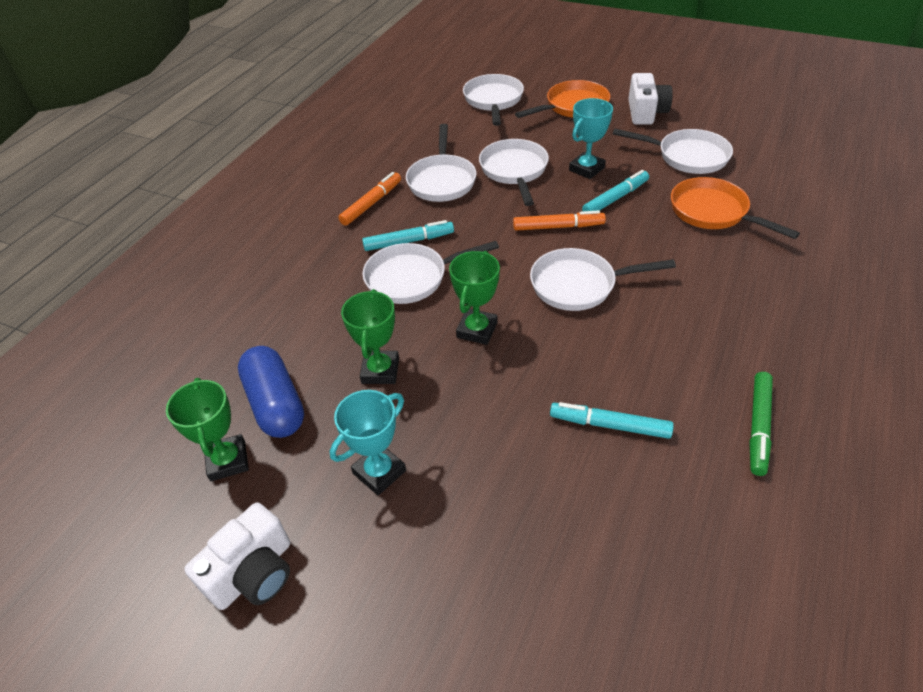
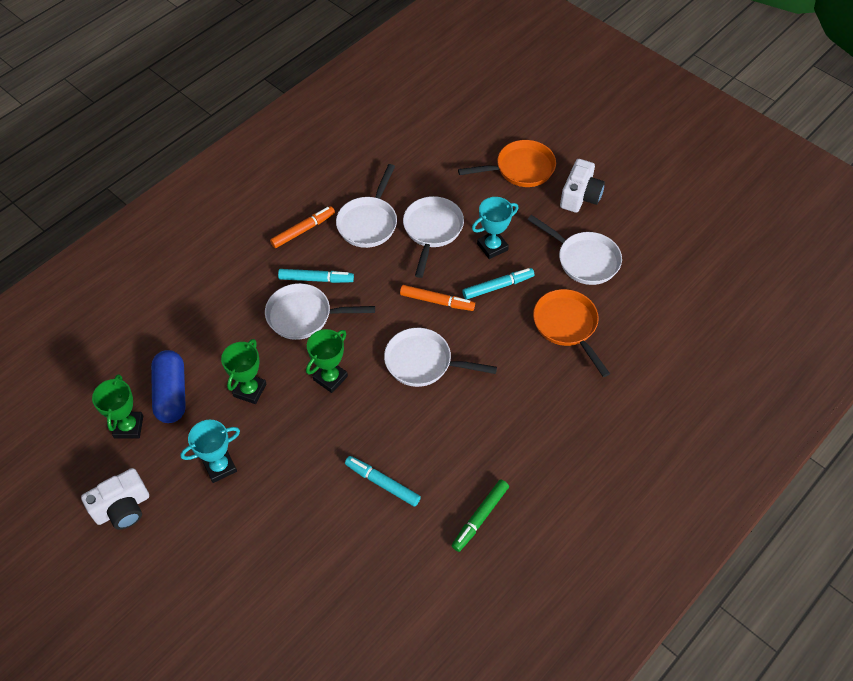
camera: 15 degrees right, 10 degrees up
(493, 101) = (455, 139): white pan -> none

